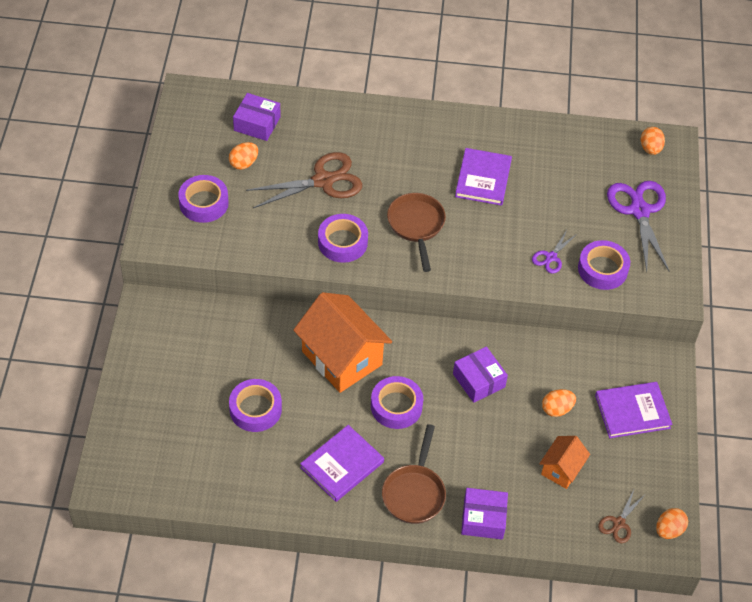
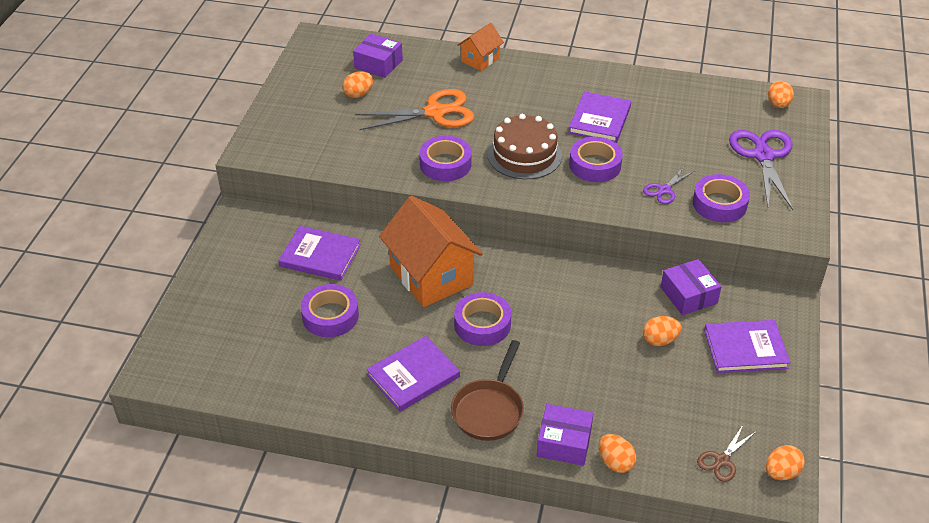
camera: 10 degrees right, 10 degrees down
(204, 203) = (311, 123): purple tape -> purple tape (595, 165)
(233, 344) = (320, 256): none -> purple book
(323, 181) = (435, 112): brown scissors -> orange scissors
(416, 226) = (524, 155): brown pan -> brown cake
(478, 380) = (576, 307): purple box -> purple box (688, 295)
(529, 534) = (615, 462): none -> orange egg
(561, 469) = (659, 400): orange house -> orange house (480, 59)

